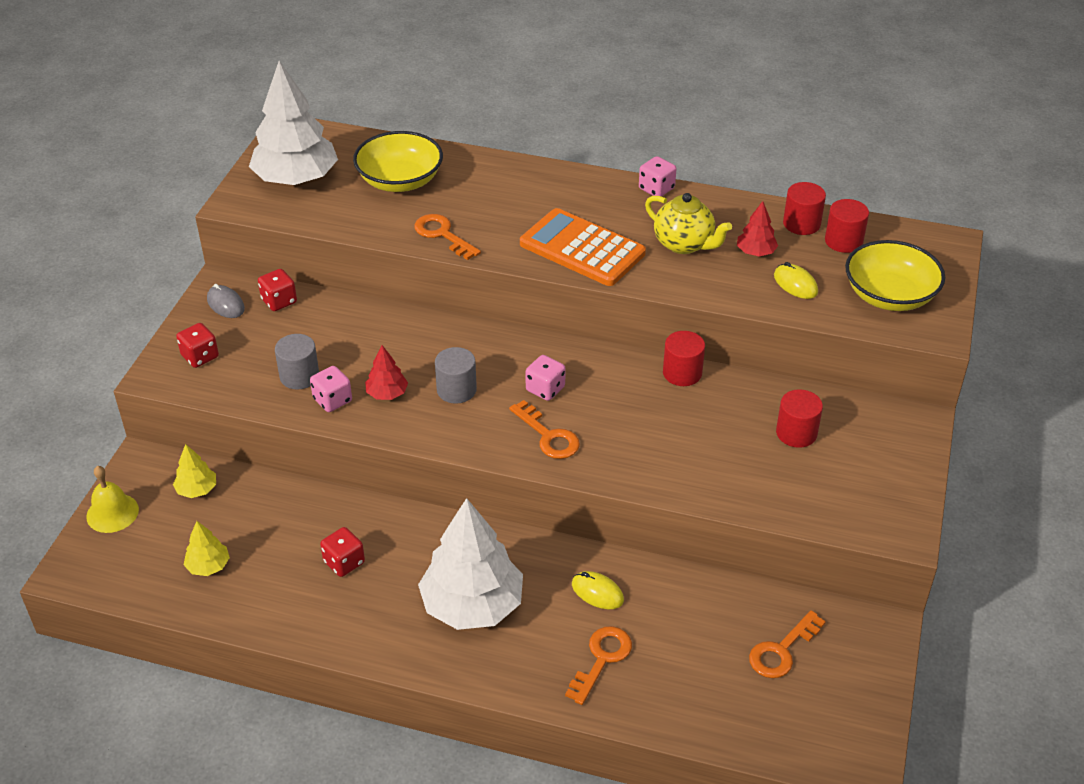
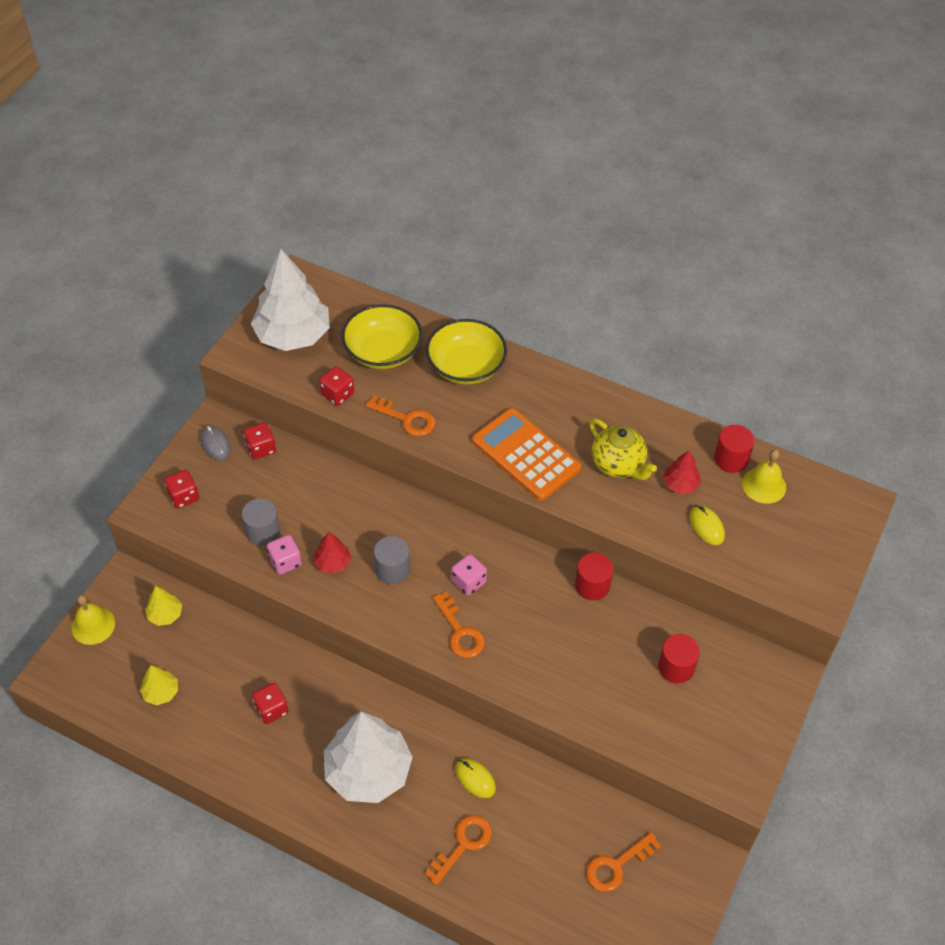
camera: 10 degrees right, 10 degrees up
(359, 223) = (337, 394): none -> red dice
(442, 235) = (406, 419): orange key -> orange key turned 150 degrees clockwise
(656, 189) = (609, 397): pink dice -> none
(843, 241) = (764, 485): red cylinder -> yellow bell
(889, 295) = (788, 553): yellow bowl -> yellow bowl (466, 366)

